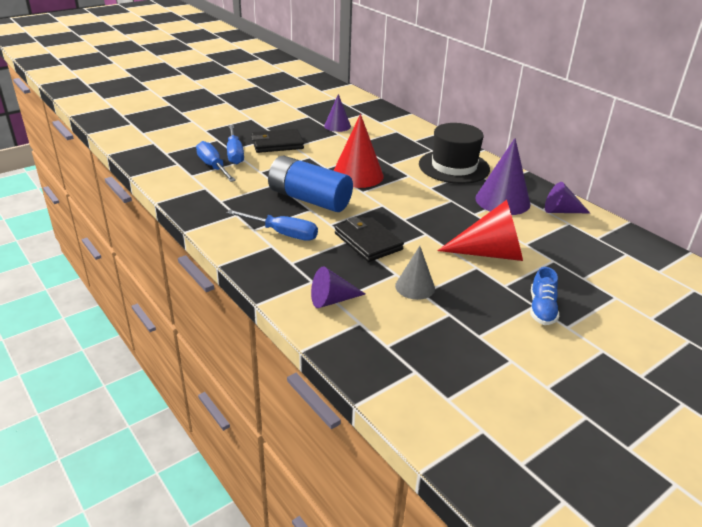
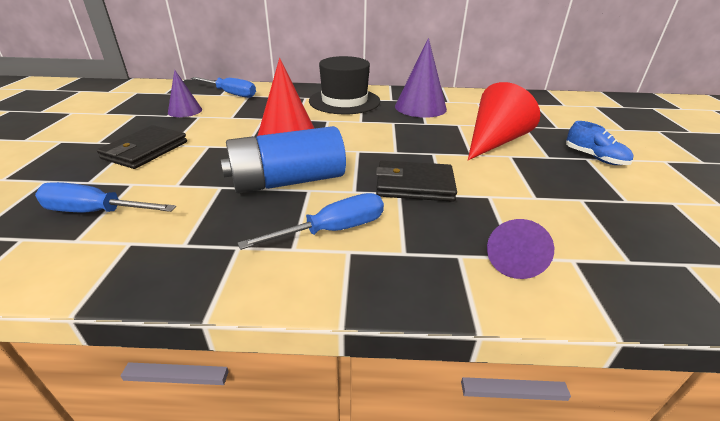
camera: 50 degrees left, 0 degrees up
(235, 153) = (103, 183): blue screwdriver -> blue screwdriver (231, 94)
(415, 287) = (522, 196): grey cone -> none
(561, 211) = (459, 98): purple cone -> none

